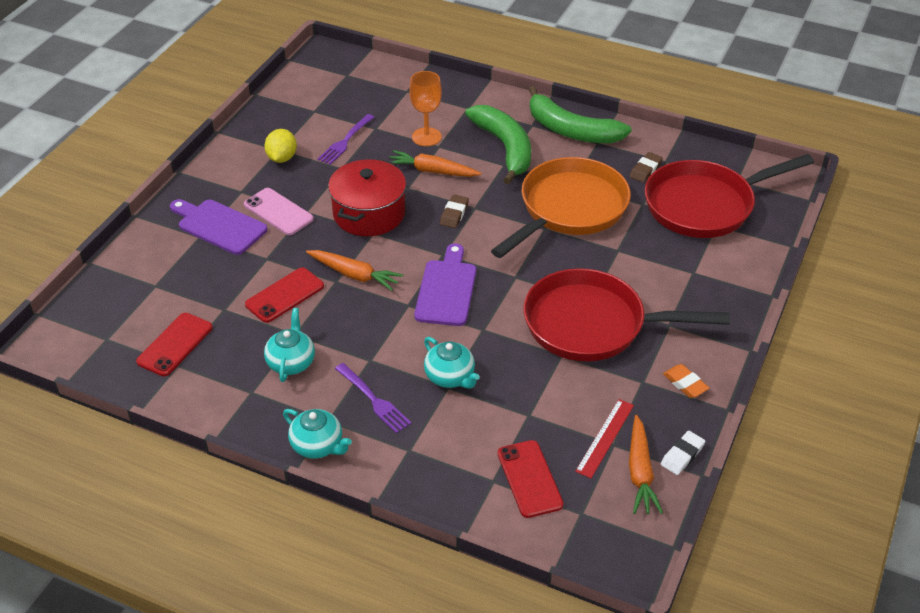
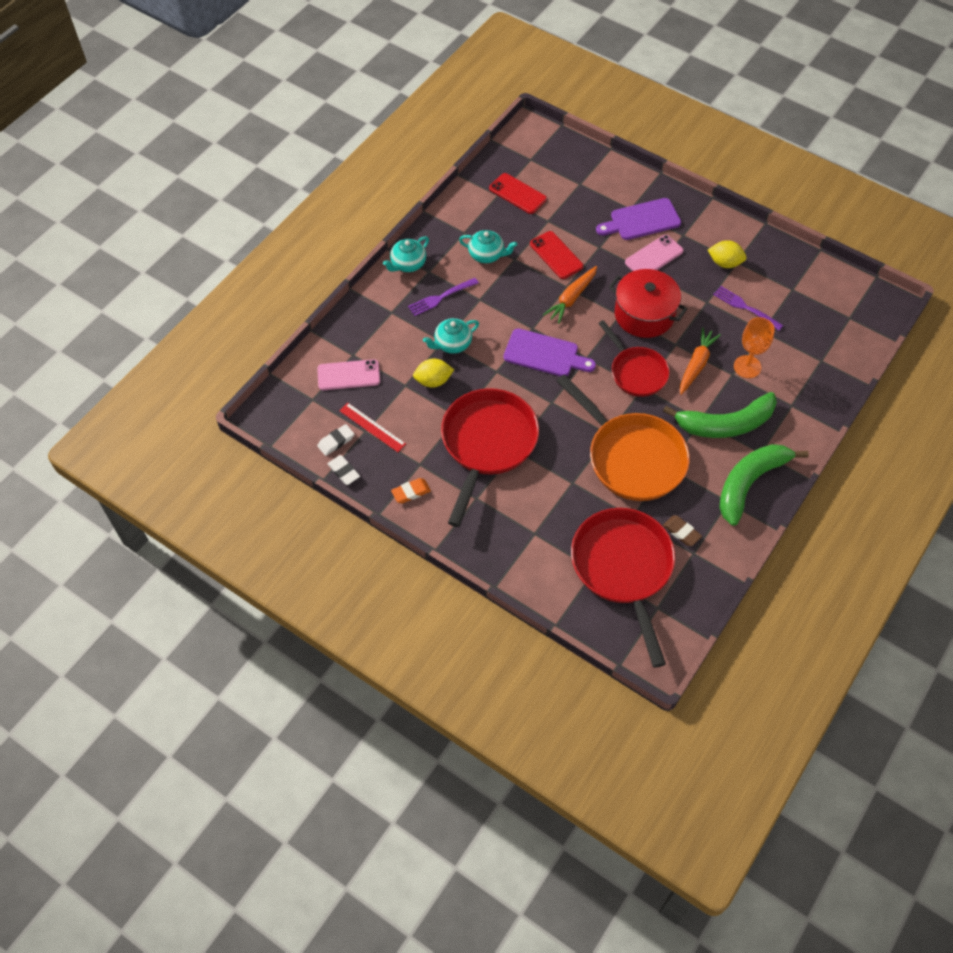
camera: 100 degrees right, 15 degrees up
(219, 226) = (641, 220): purple cutting board -> purple cutting board turned 150 degrees counterclockwise
(454, 214) = (636, 372): brown eraser -> red pan
(514, 387) = (433, 381): none -> yellow lemon
(529, 479) = (348, 375): red phone -> pink phone
(640, 472) = (336, 441): orange carrot -> white eraser

